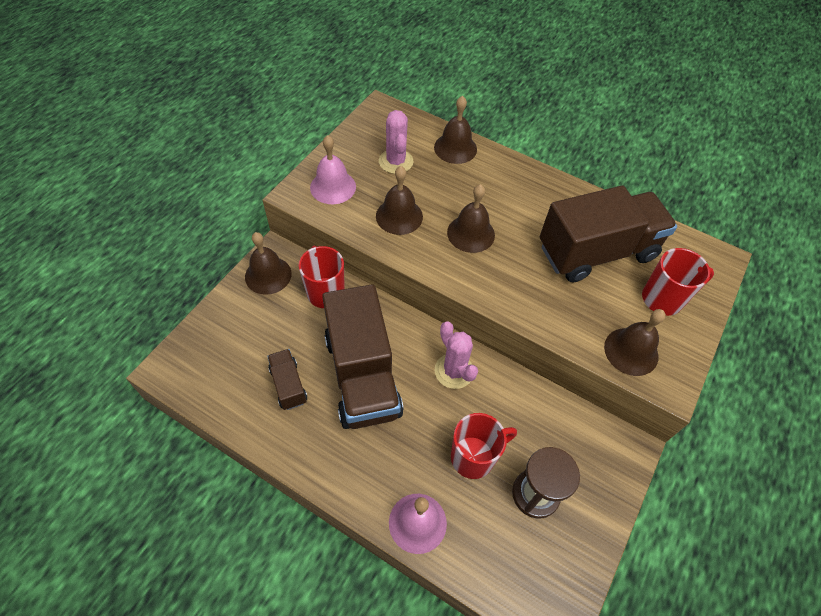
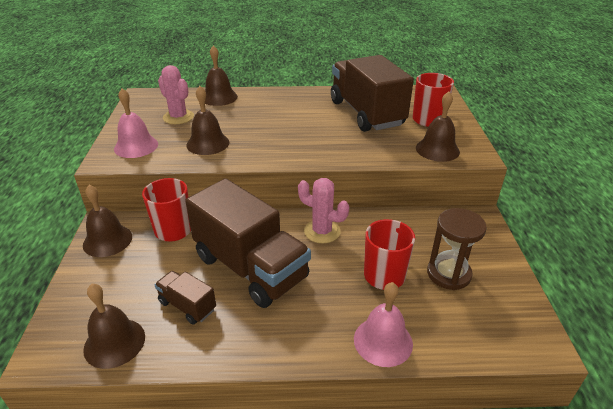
camera: 30 degrees left, 20 degrees down
(471, 233) = (272, 133): brown bell -> brown bell (114, 342)
(596, 252) = (366, 113): brown truck -> brown truck turned 60 degrees counterclockwise

